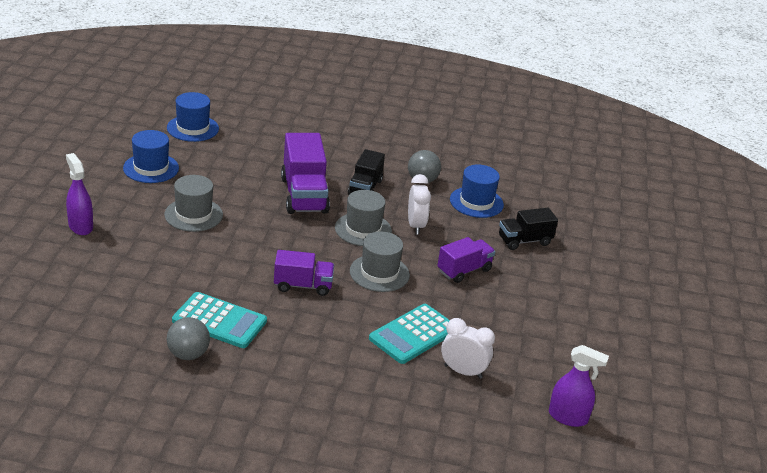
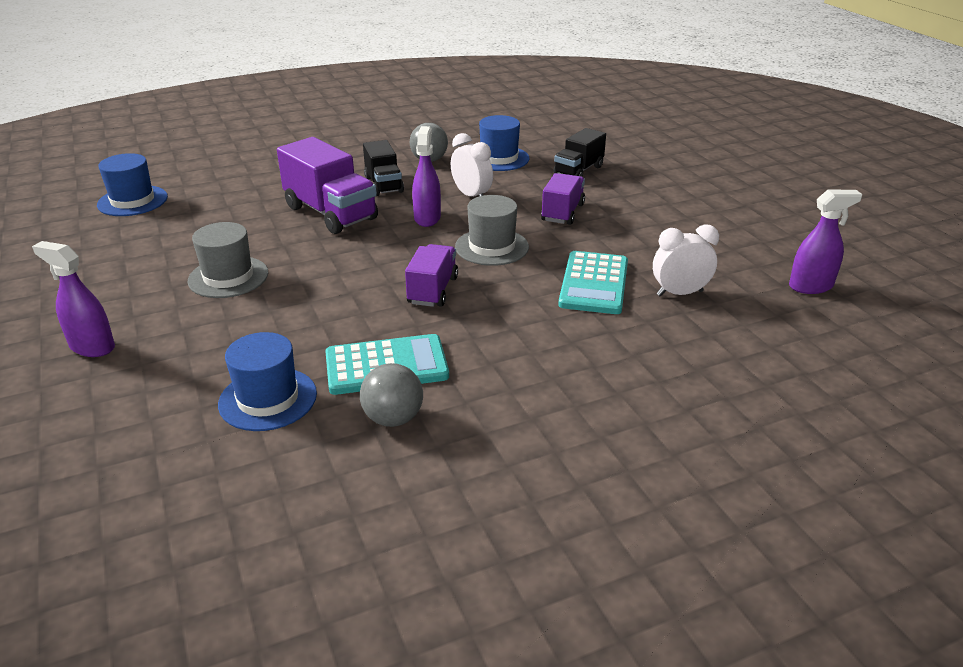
camera: 30 degrees left, 0 degrees up
(151, 168) = (122, 254): blue hat -> blue hat (268, 399)
(303, 285) = (432, 290): purple truck -> purple truck turned 45 degrees counterclockwise
(363, 229) = (427, 218): grey hat -> purple spray bottle

